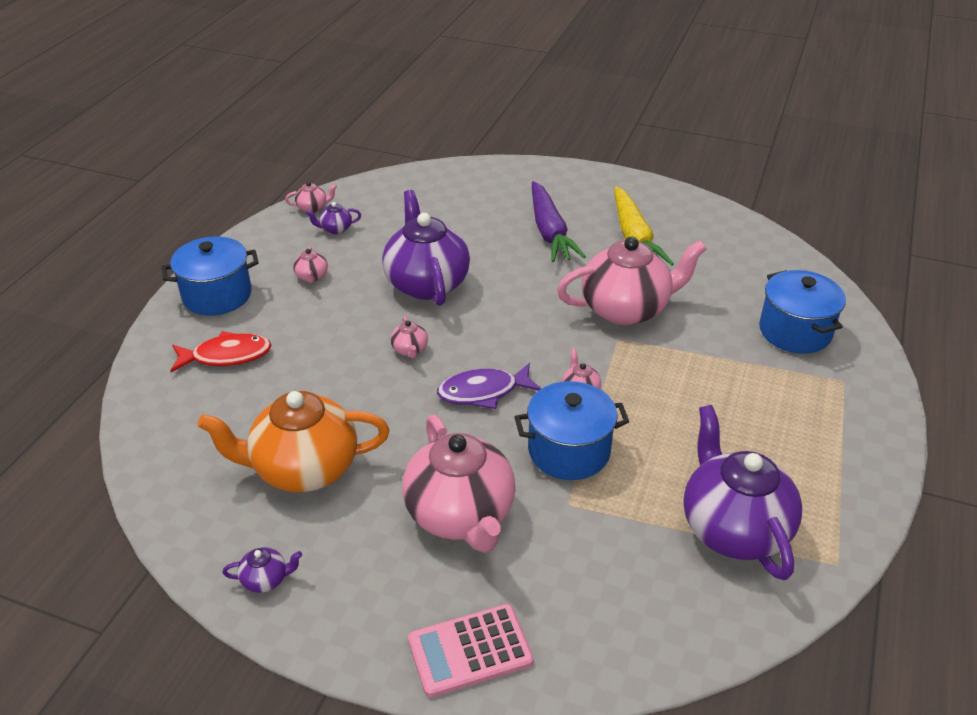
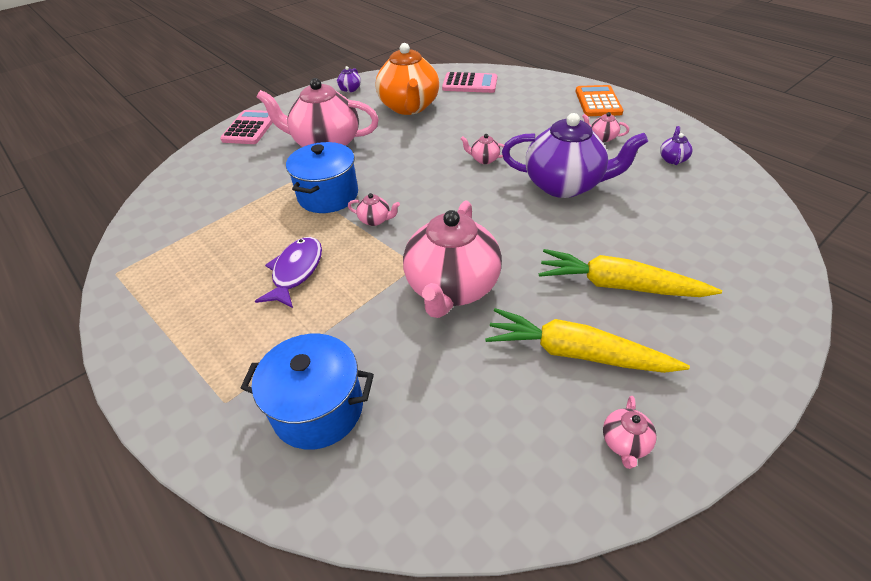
camera: 120 degrees right, 5 degrees up
(194, 428) = (470, 84): none -> pink calculator
(217, 295) = (598, 102): blue pot -> orange calculator
(226, 356) = (528, 98): red fish -> none
(303, 469) = (409, 107): orange teapot -> orange teapot turned 150 degrees clockwise
(313, 208) = (714, 154): pink teapot -> pink teapot (625, 443)
(483, 392) = (414, 178): purple fish -> purple fish (296, 271)
(550, 232) = (618, 285): purple carrot -> yellow carrot
(733, 528) = (195, 239): purple teapot -> none

